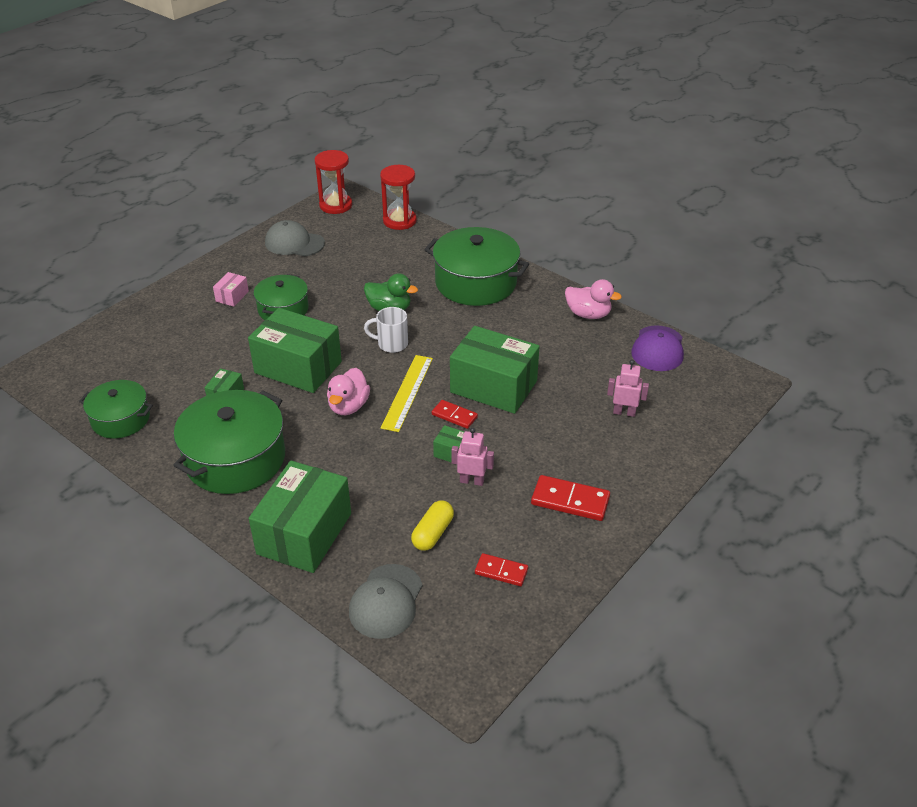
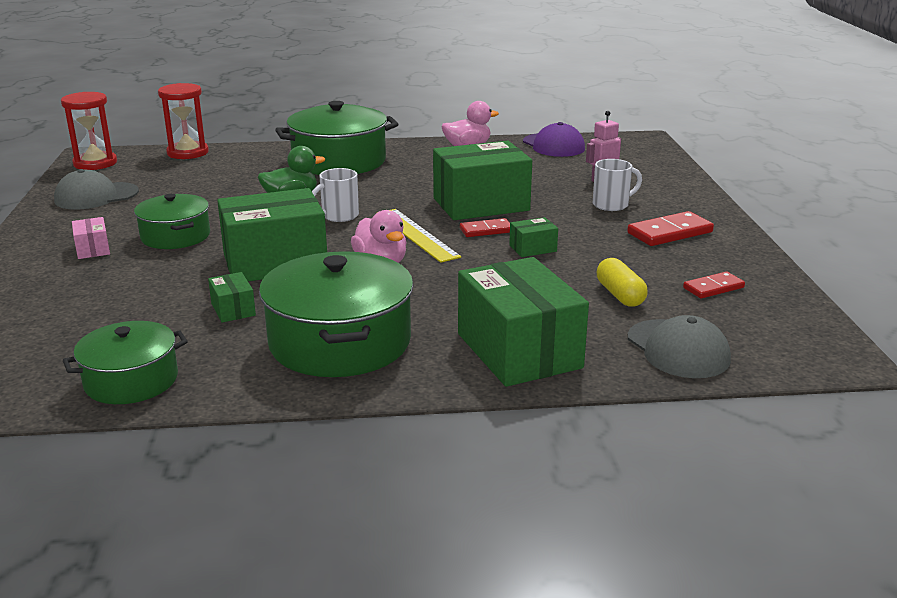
camera: 45 degrees left, 15 degrees down
(472, 481) = (581, 255): pink robot -> none
(582, 444) = (612, 205): none -> white mug

